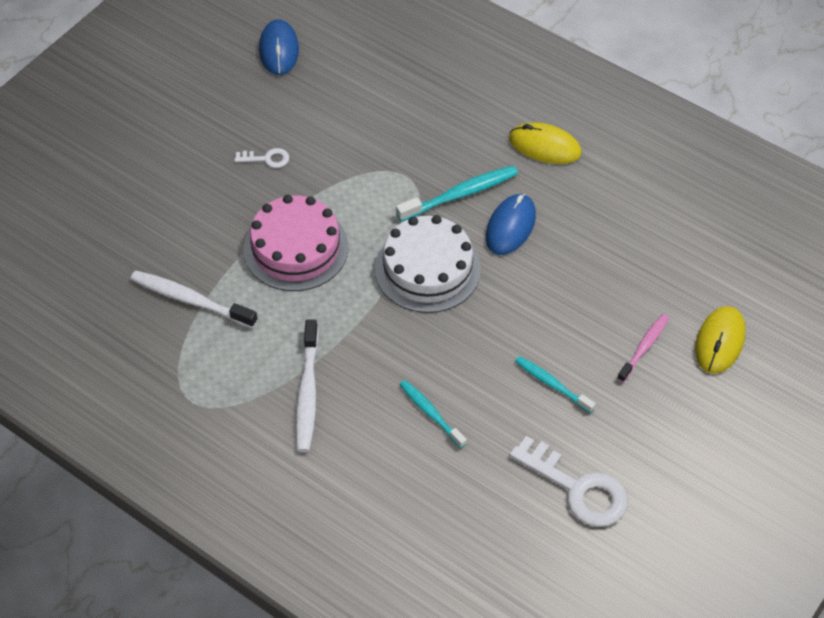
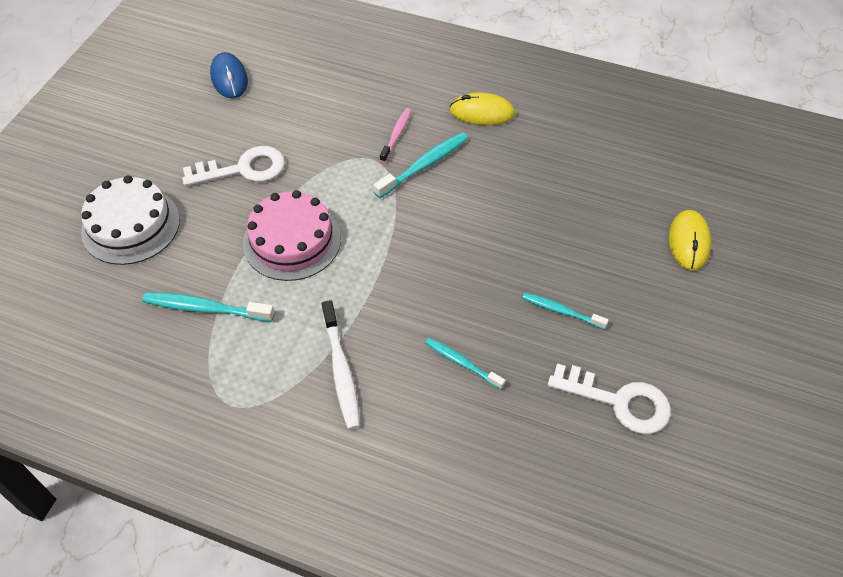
camera: 15 degrees left, 0 degrees up
(190, 300) = (205, 308): white toothbrush -> turquoise toothbrush
(267, 159) = (243, 169): white key -> white key, size x2.04
(427, 269) = (416, 234): white cake -> white cake (131, 225)
(510, 226) = (476, 183): blue mouse -> none
(644, 347) = (628, 261): pink toothbrush -> pink toothbrush (396, 135)

